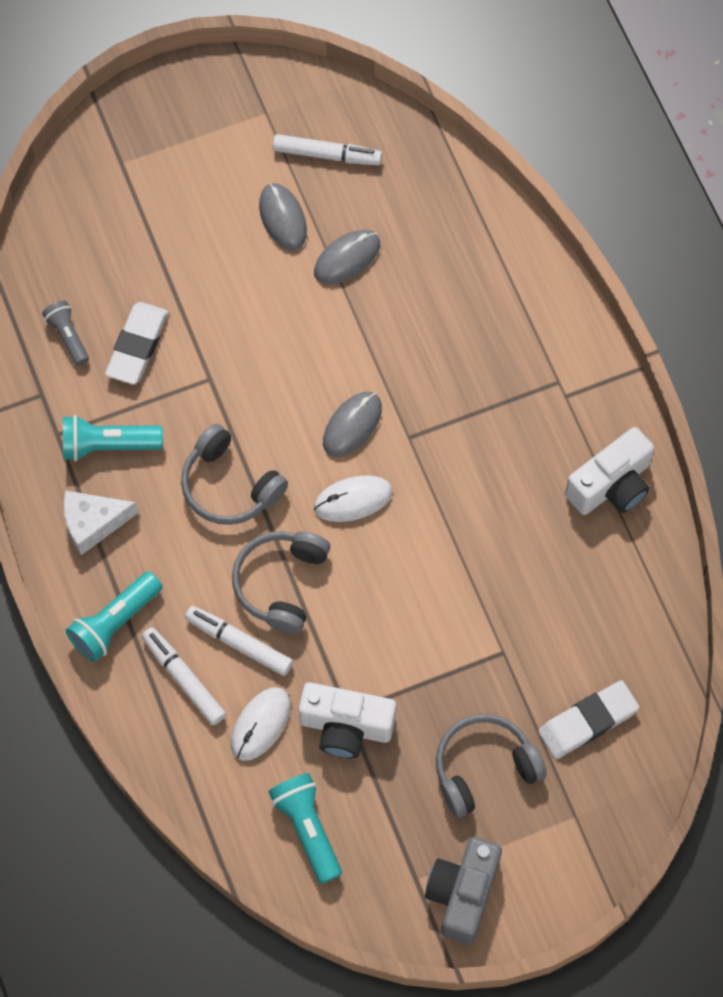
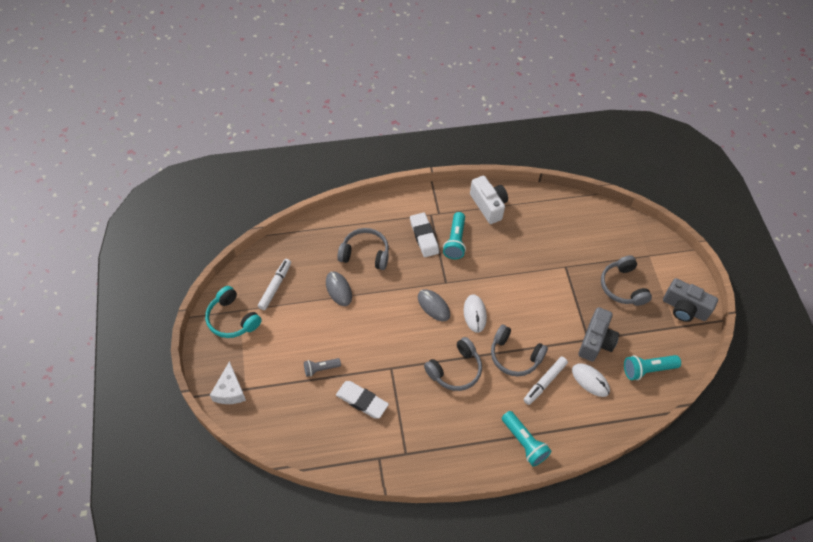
camera: 80 degrees left, 10 degrees down
(68, 336) = (346, 437): grey flashlight -> grey flashlight (321, 369)
(93, 523) = (464, 443): white cheese -> white cheese (230, 391)
(108, 445) = (418, 427): turquoise flashlight -> turquoise flashlight (455, 241)
(184, 678) = (561, 413): white marker -> none
(246, 106) = (232, 319): none -> turquoise headphones
(283, 218) = (306, 314): grey mouse -> none
(346, 726) = (595, 341): white camera -> grey camera
(435, 285) = (365, 254): none -> grey headphones
(587, 721) = (604, 240): white eraser -> white eraser (424, 237)

